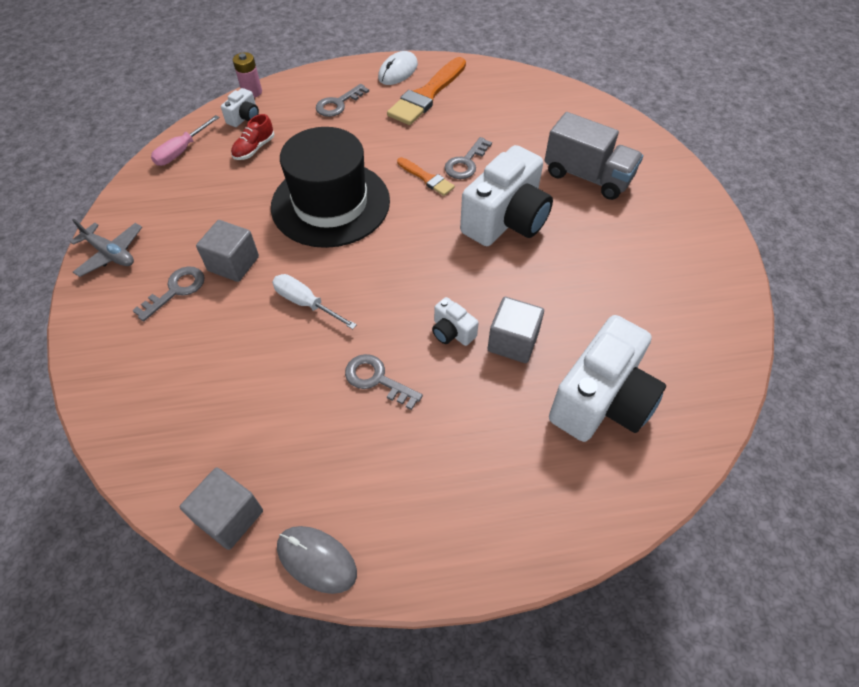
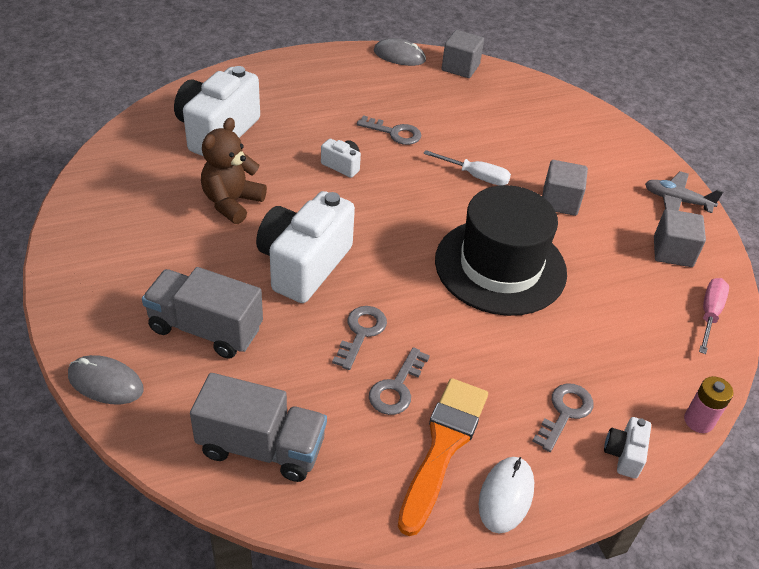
camera: 165 degrees right, 10 degrees down
(176, 290) = (593, 177): grey key -> grey key (396, 388)
(244, 118) = (674, 372): white camera -> white camera (624, 454)
(254, 149) = (628, 326): red shoe -> none
(427, 178) = (404, 307): orange brush -> none
(513, 342) = (289, 162): grey cube -> grey cube (672, 252)
(543, 105) = (261, 447): none -> grey truck
(575, 292) = (232, 202): none -> brown teddy bear
(654, 148) = (105, 382): none -> grey mouse

